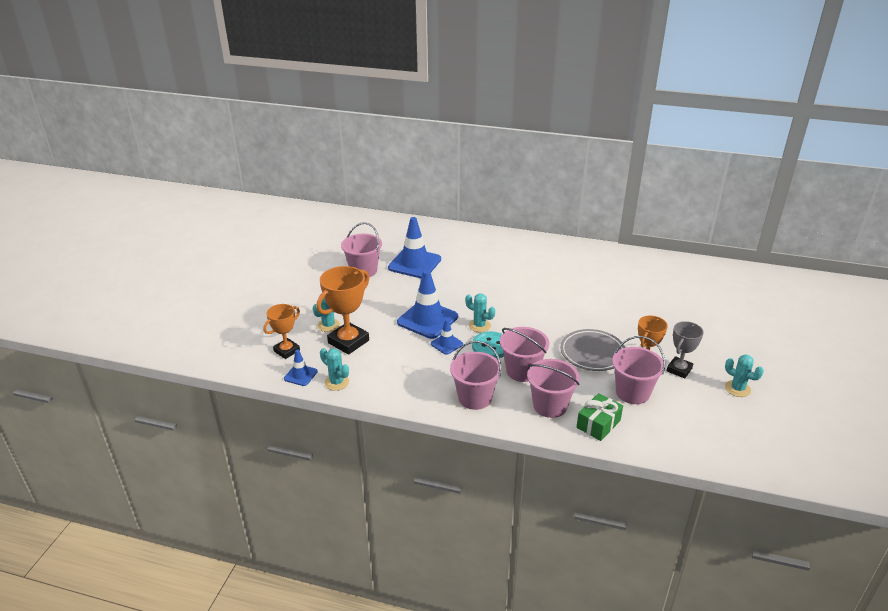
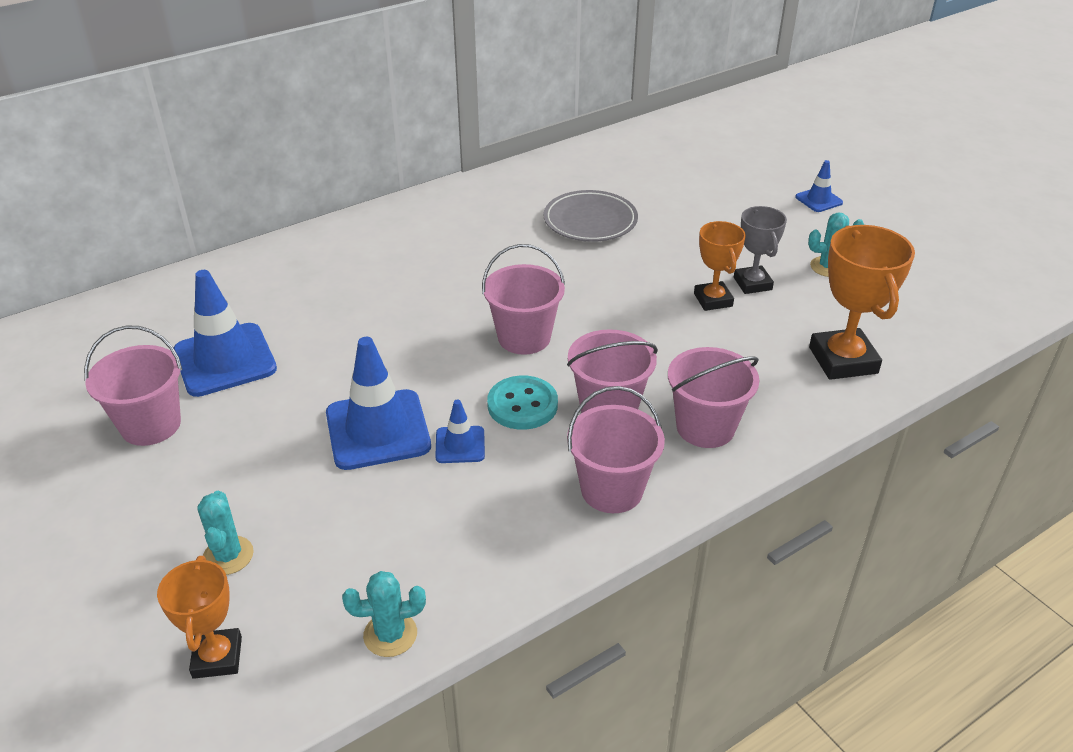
camera: 50 degrees left, 5 degrees up
(300, 375) = (310, 676): blue traffic cone -> blue traffic cone (818, 200)
(348, 341) = (306, 555): orange trophy -> orange trophy (843, 360)
(479, 325) = (463, 387): turquoise cactus -> none
(592, 353) = (646, 326): grey plate -> grey plate (590, 221)
(598, 424) = (783, 408): green gift -> none
(632, 392) = (754, 343): pink bucket -> pink bucket (524, 337)

